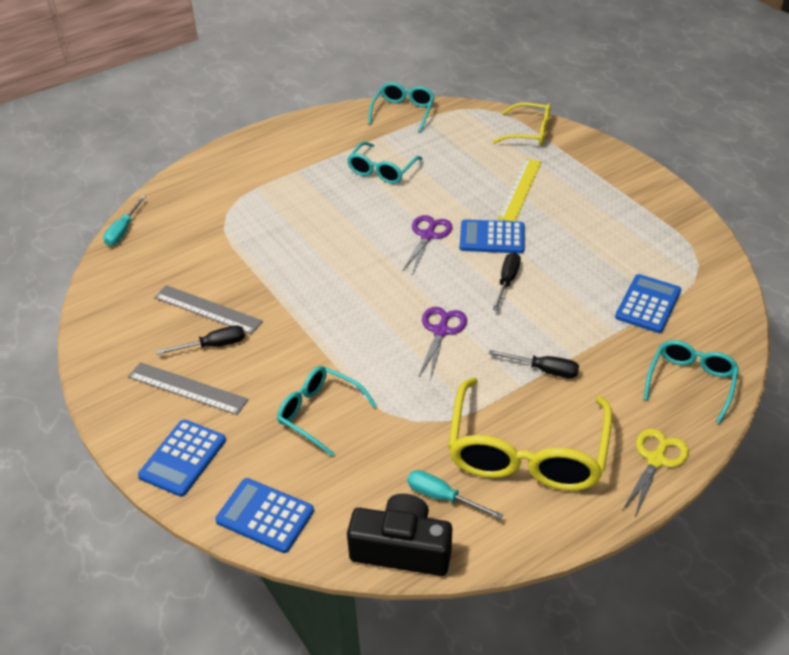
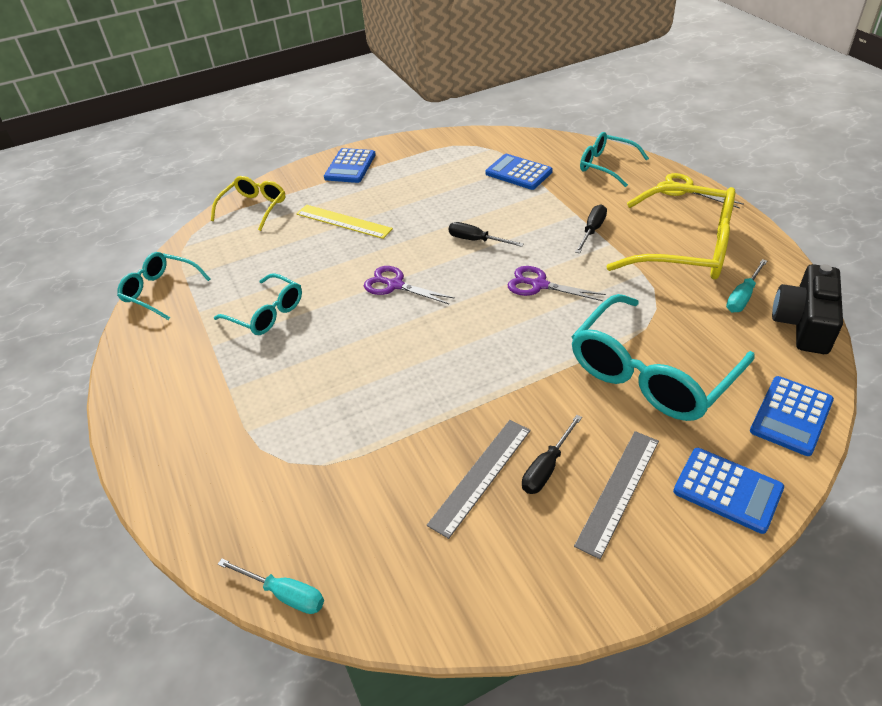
camera: 80 degrees left, 0 degrees up
(213, 345) = (546, 467): black screwdriver -> black screwdriver turned 135 degrees counterclockwise
(319, 413) = (651, 373): turquoise glasses -> turquoise glasses, size x1.78
(492, 237) = (411, 244): blue calculator -> blue calculator (350, 166)

